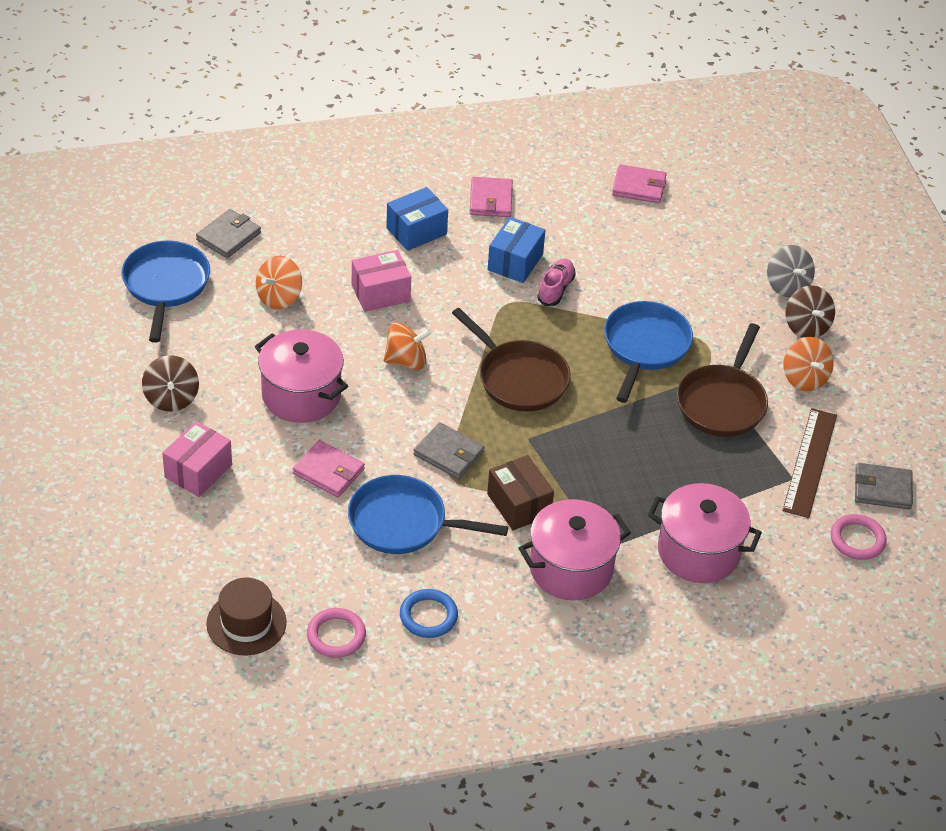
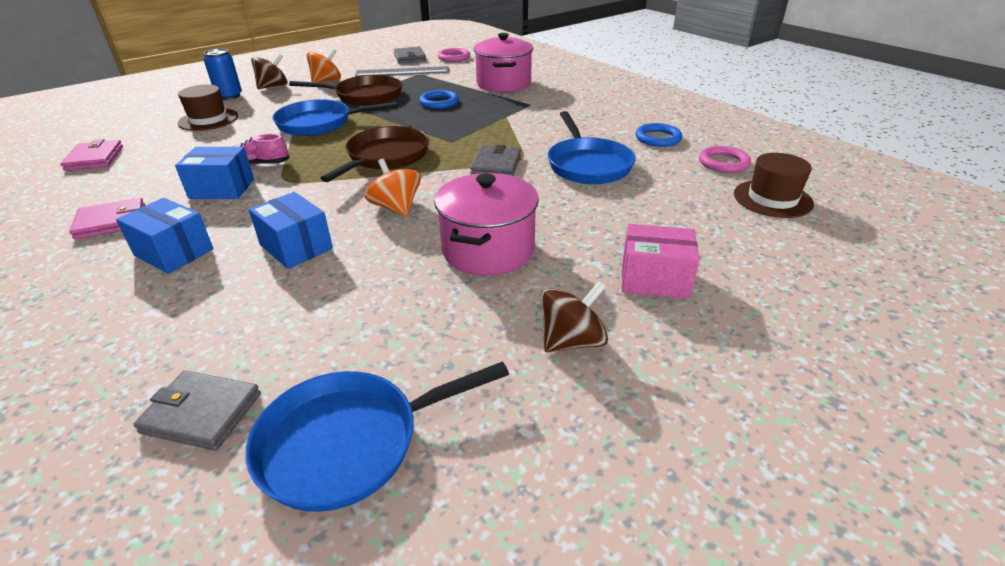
camera: 110 degrees left, 10 degrees down
(279, 297) = (332, 315): orange spinning top -> none
(328, 471) = (571, 208): pink wallet -> none
(380, 293) = (296, 247): pink box -> blue box
(519, 504) = (521, 132): brown box -> none
(570, 568) = (558, 109): pink pot -> none
(659, 464) = (439, 102): none -> blue ring
(708, 264) = (208, 119): none -> brown hat
(787, 286) = (229, 96): grey spinning top -> blue can
(810, 462) = (402, 72): brown ruler -> grey ruler

